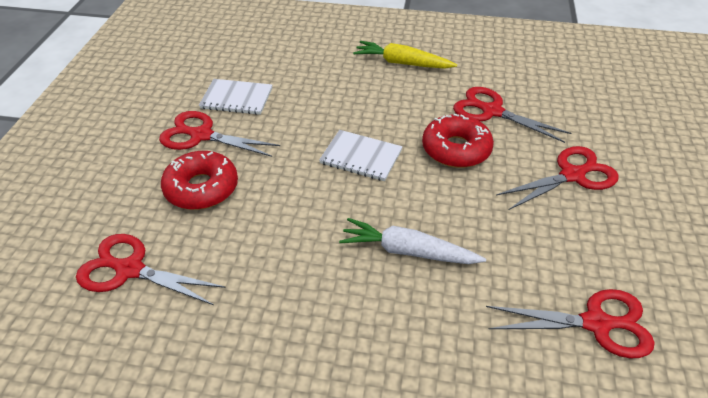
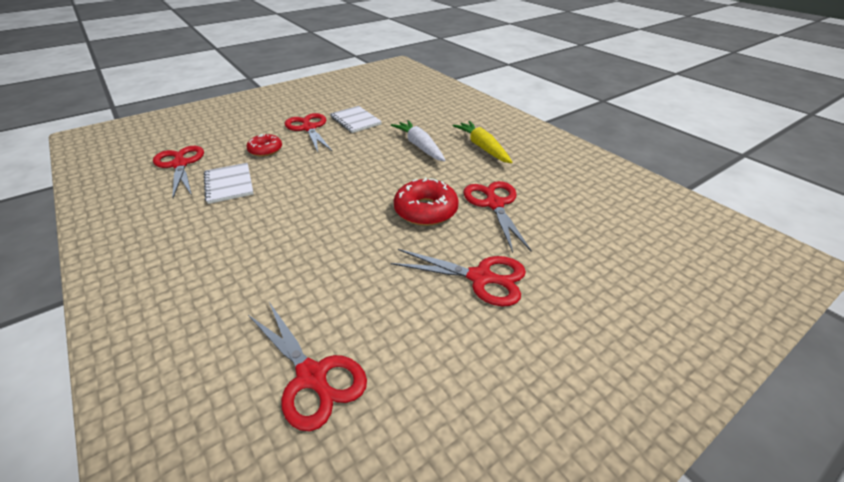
camera: 45 degrees right, 5 degrees down
(201, 188) = (265, 150): red donut -> red donut, size x0.64
(361, 157) = (362, 180): white notebook -> white notebook (229, 184)
(407, 251) = (292, 242): white carrot -> white carrot (419, 146)

